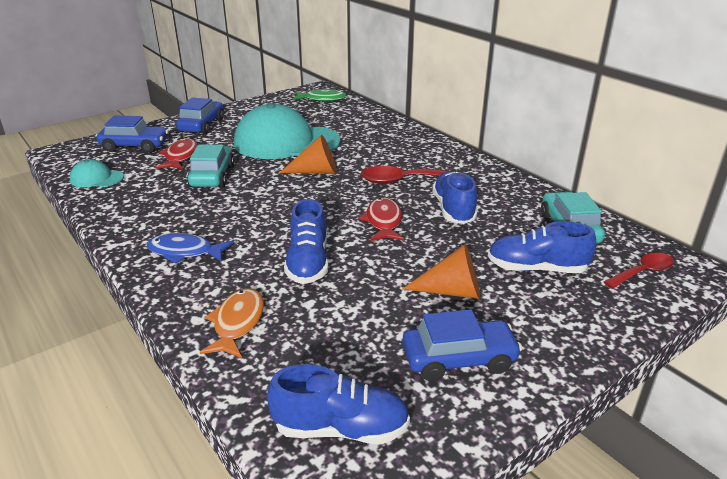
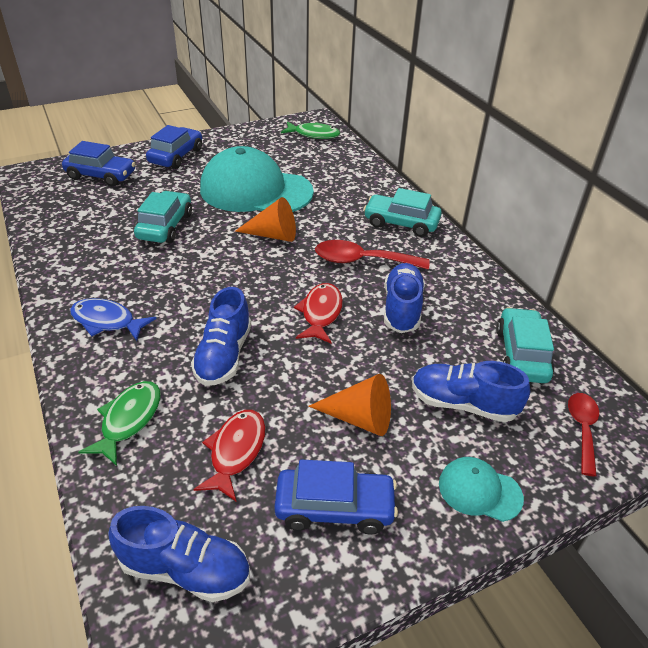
camera: 10 degrees right, 10 degrees up
(97, 178) = (51, 213): turquoise cap -> turquoise cap (479, 491)
(180, 156) = (141, 195): red fish -> red fish (236, 451)
(237, 323) = (129, 420): orange fish -> green fish
(426, 151) = (401, 223): none -> turquoise car
(643, 272) = (582, 429): red spoon -> red spoon turned 60 degrees counterclockwise

